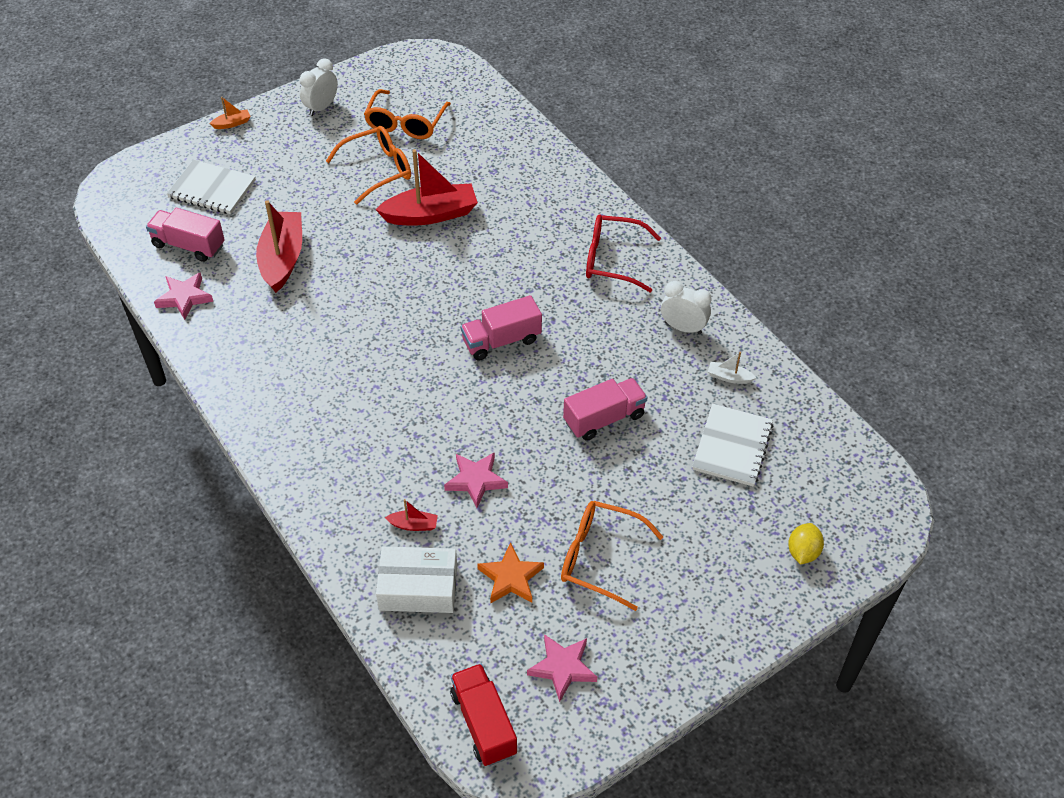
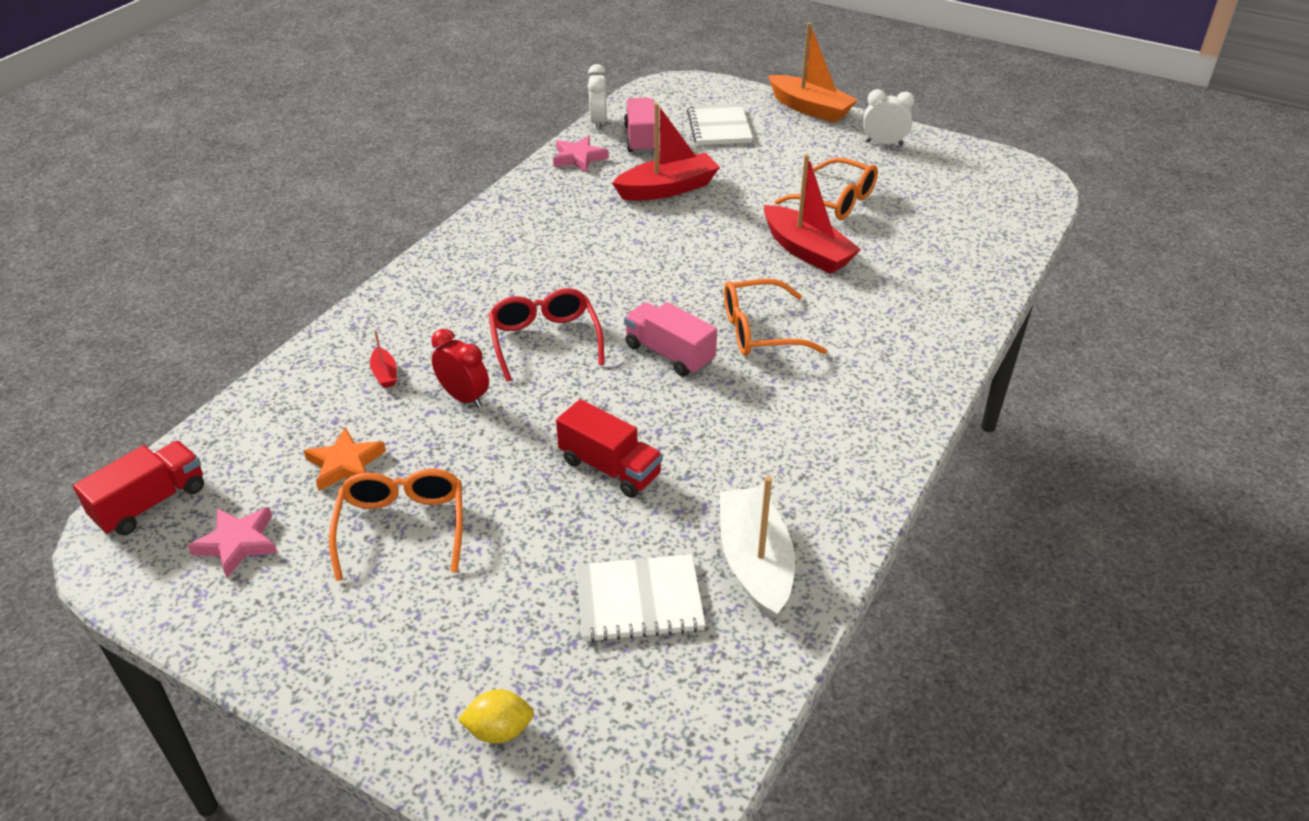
camera: 65 degrees right, 10 degrees down
(232, 123) = (810, 108): orange boat -> orange boat, size x2.31
(405, 123) = (918, 195): orange glasses -> orange glasses (759, 331)
(418, 588) = (307, 403): white box -> none
(476, 480) = (464, 398): pink star -> red clock
(604, 418) = (610, 468): pink truck -> red truck
(612, 260) = (863, 399): red glasses -> red glasses (545, 340)
(683, 328) = (805, 493): white clock -> white clock (598, 122)
(729, 377) = (755, 563): white boat -> white boat, size x2.31

